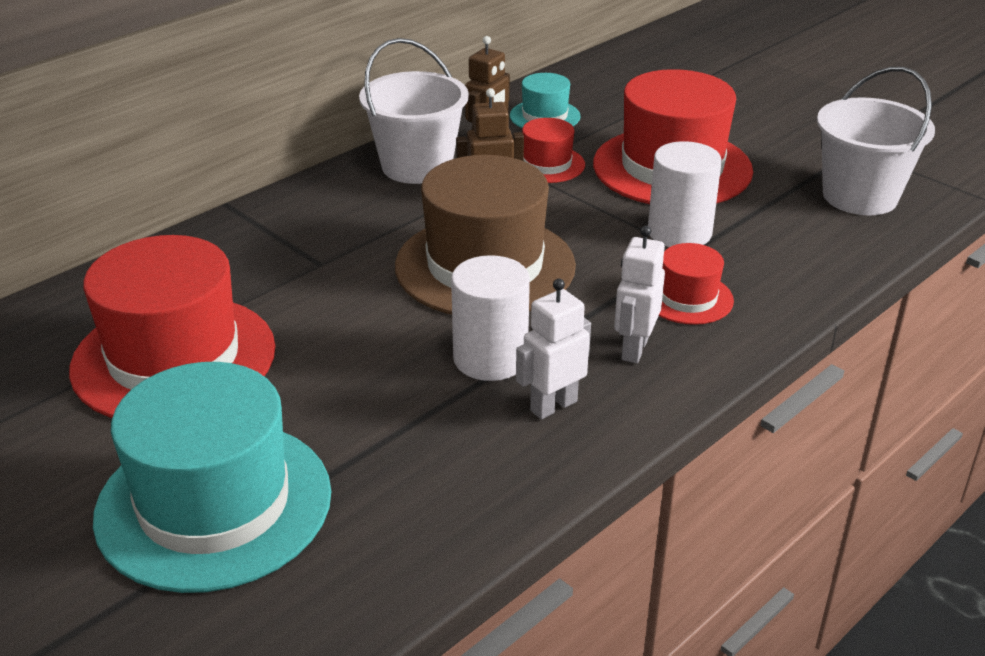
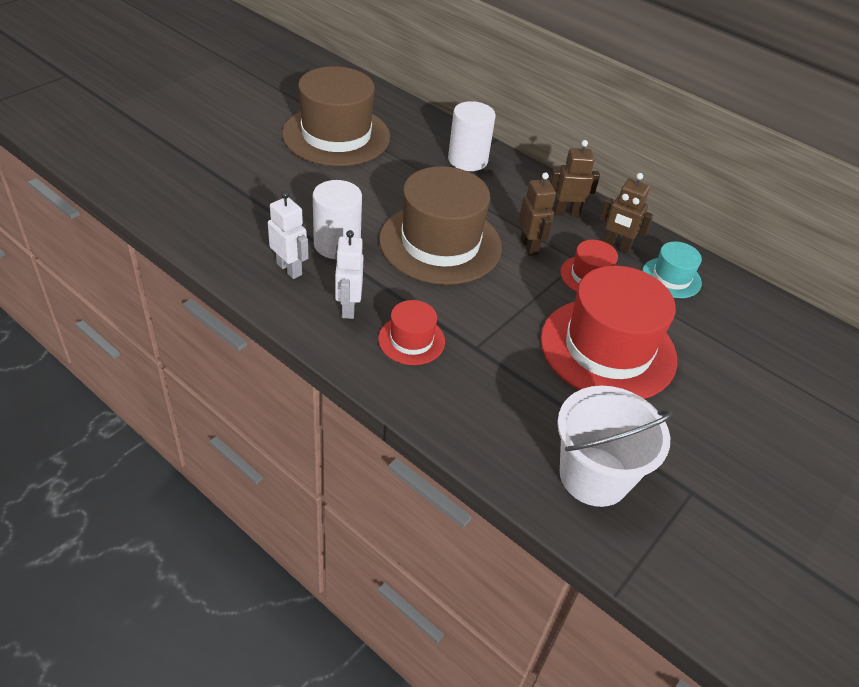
camera: 80 degrees right, 10 degrees up
(174, 358) = (336, 135): red hat -> brown hat
(214, 504) = (220, 157): turquoise hat -> none
(417, 166) = (566, 212): white bucket -> brown robot
(634, 349) = (348, 308): white robot -> white robot turned 105 degrees counterclockwise
(679, 232) = (503, 344): white cylinder -> white cylinder (467, 160)

